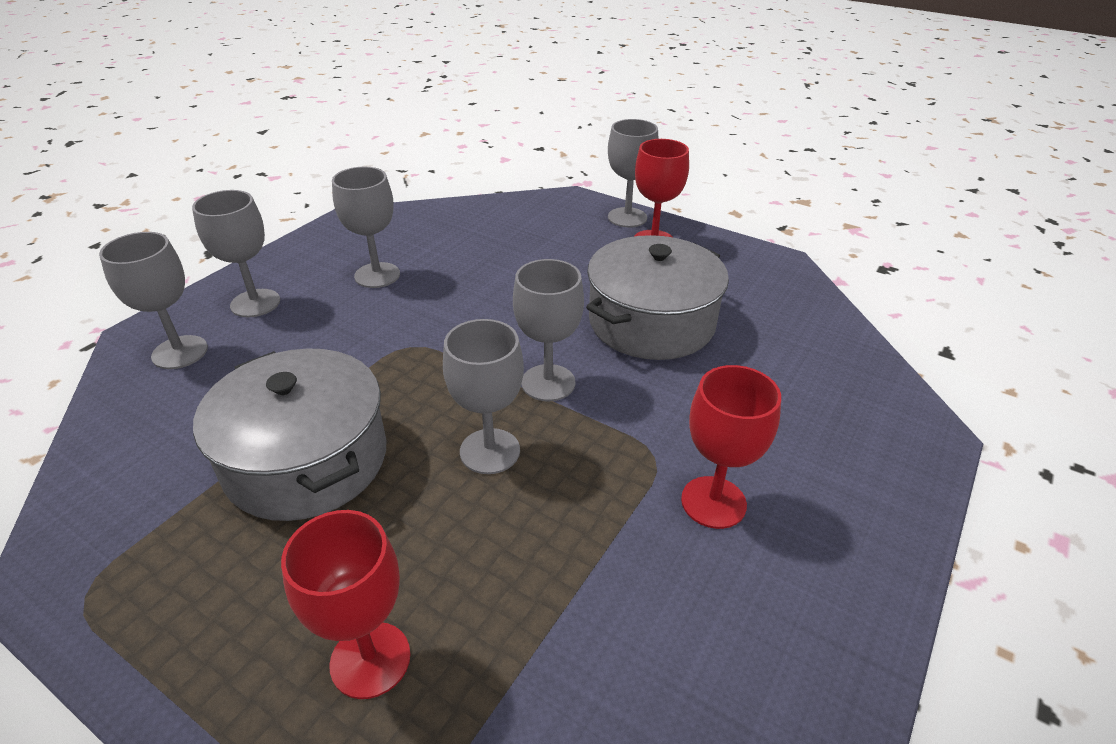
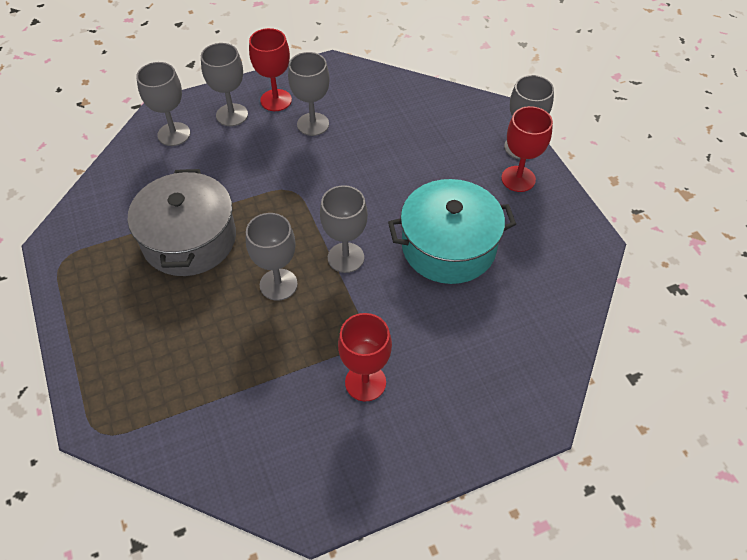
camera: 35 degrees right, 15 degrees up
(370, 659) = (147, 360): red goblet -> red goblet (276, 100)
(651, 322) = (448, 247): grey pot -> turquoise pot

